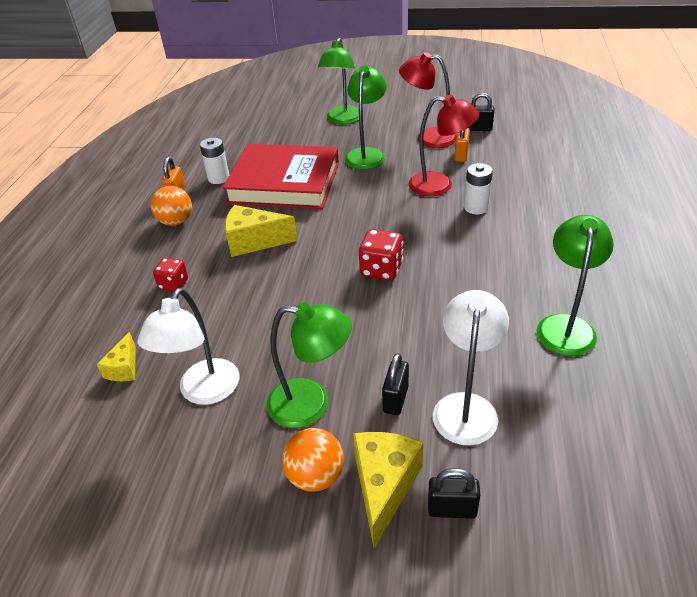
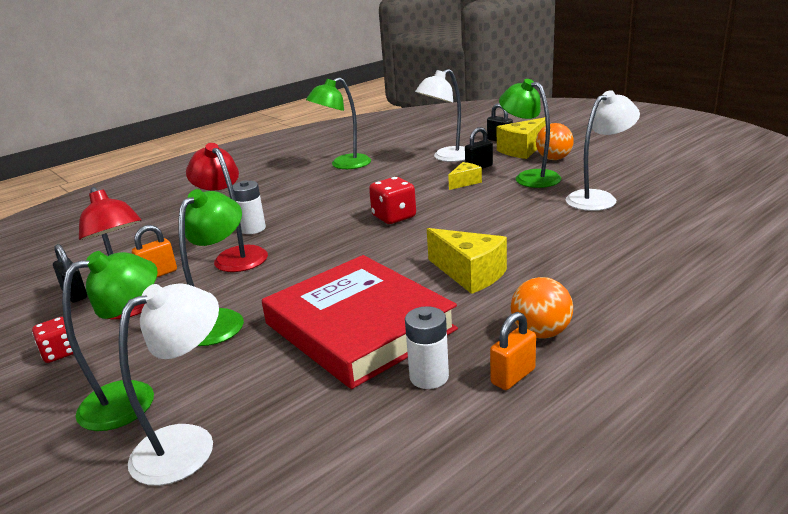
camera: 140 degrees left, 15 degrees down
(124, 368) = (659, 225): yellow cheese -> yellow cheese (465, 182)
(174, 284) = (584, 266): red dice -> red dice (60, 353)
(292, 121) = (188, 444): none -> white lamp
(366, 154) = (221, 320): green lamp -> green lamp turned 150 degrees clockwise

